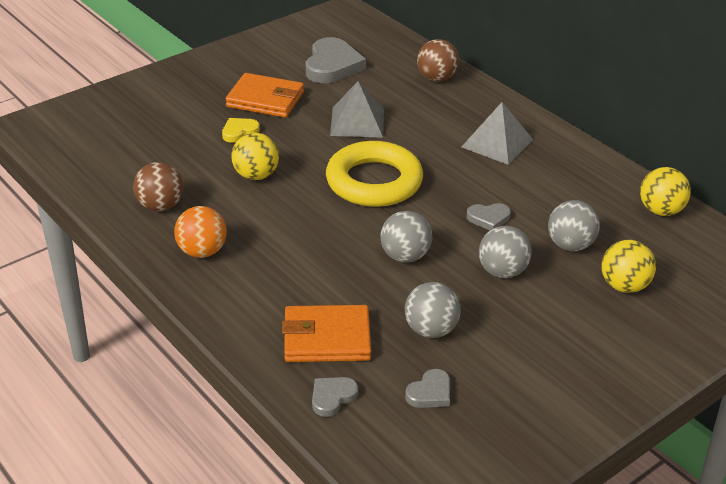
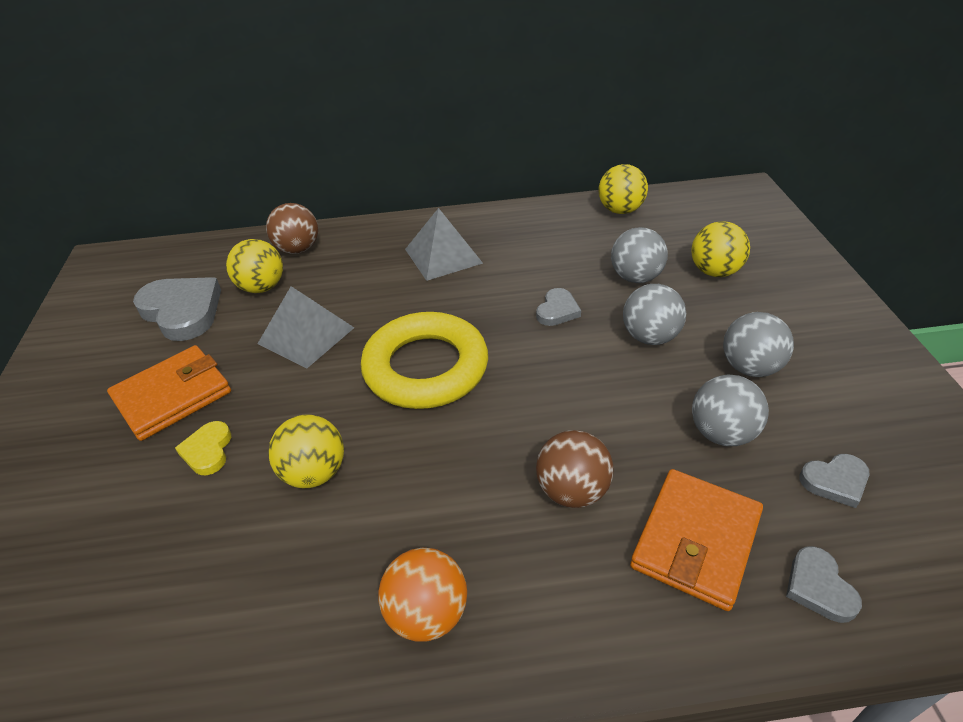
camera: 55 degrees left, 5 degrees up
(160, 206) = (278, 624): brown ball -> brown ball (572, 490)
(383, 83) = (262, 287): none -> yellow ball
(405, 256) = (578, 399): grey ball -> grey ball (750, 367)
(430, 393) = (835, 481): grey heart -> grey heart turned 90 degrees clockwise

